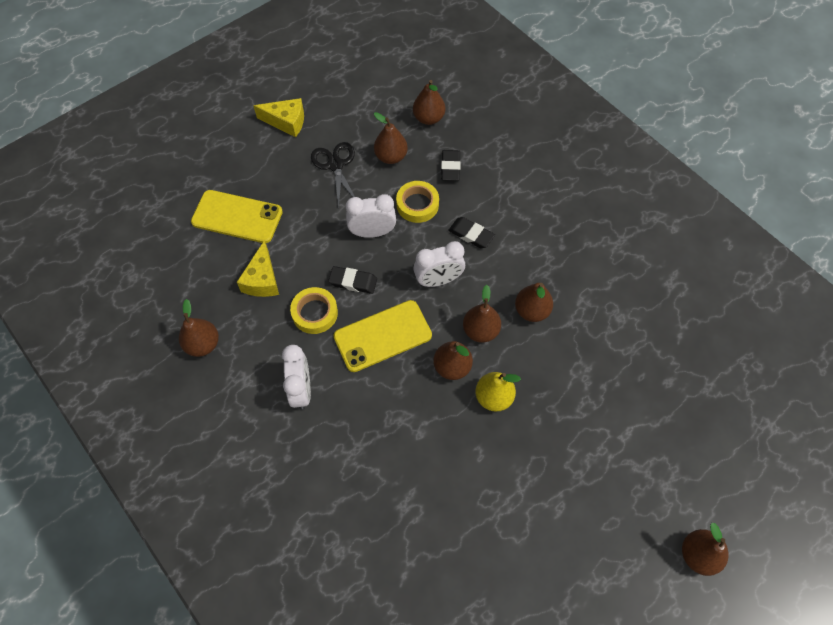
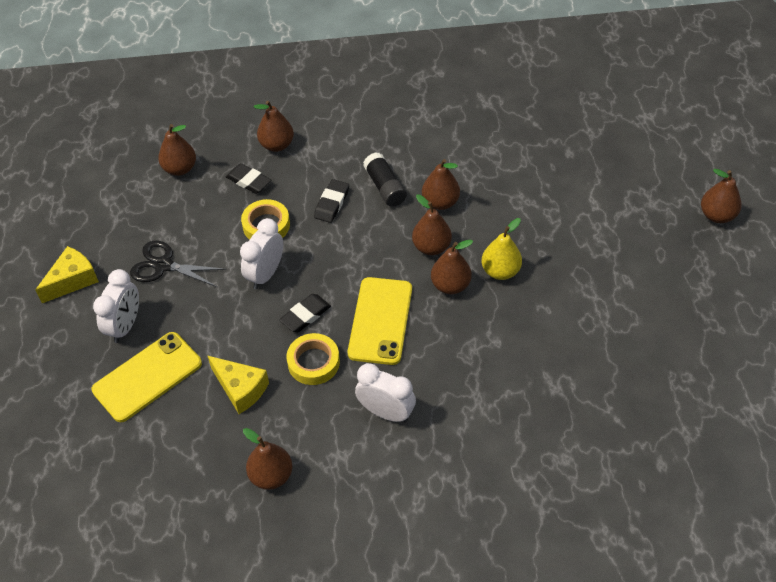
camera: 55 degrees left, 10 degrees down
(391, 157) = (195, 218): brown pear -> brown pear (277, 145)
(438, 280) = (358, 251): white clock -> white clock (125, 326)
(471, 234) = (332, 203): black eraser -> black eraser turned 45 degrees counterclockwise
(516, 261) = (385, 187): none -> black glue stick

